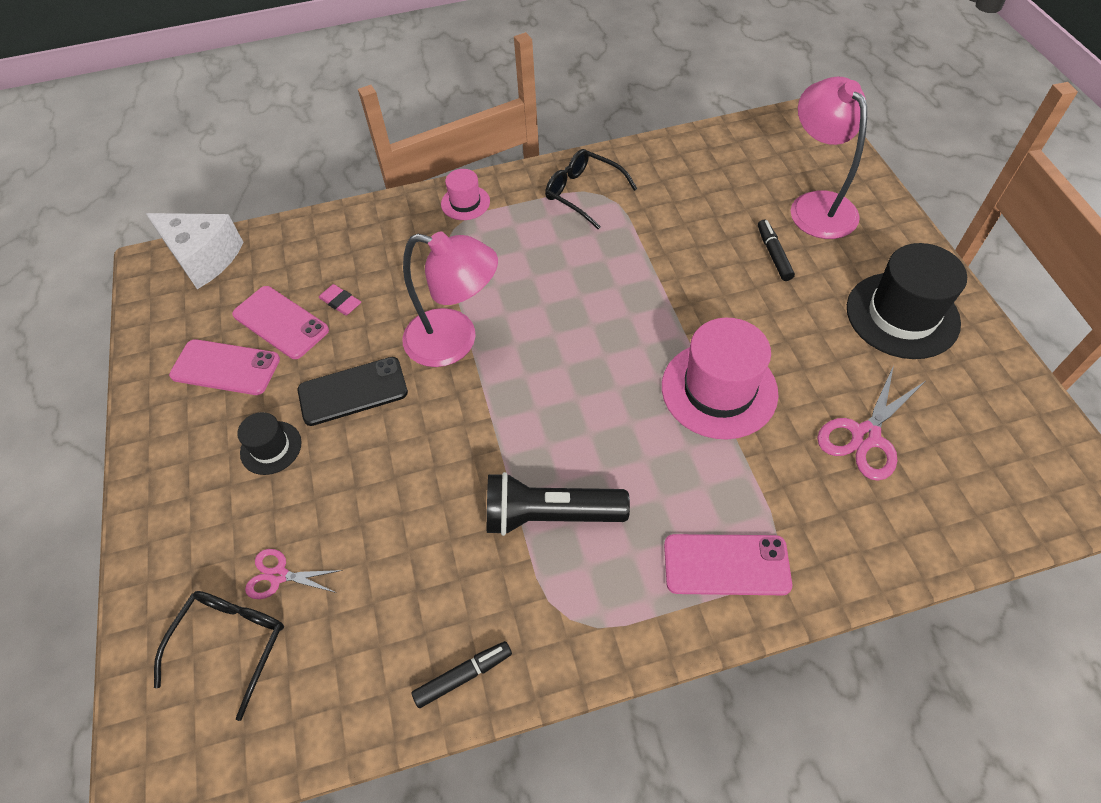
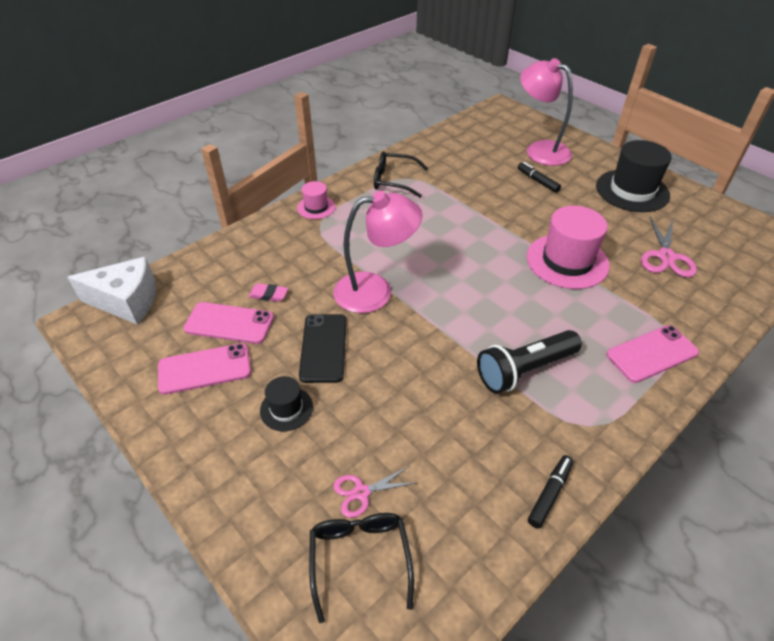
camera: 30 degrees left, 10 degrees down
(353, 391) = (323, 348): black phone -> black phone turned 45 degrees counterclockwise

